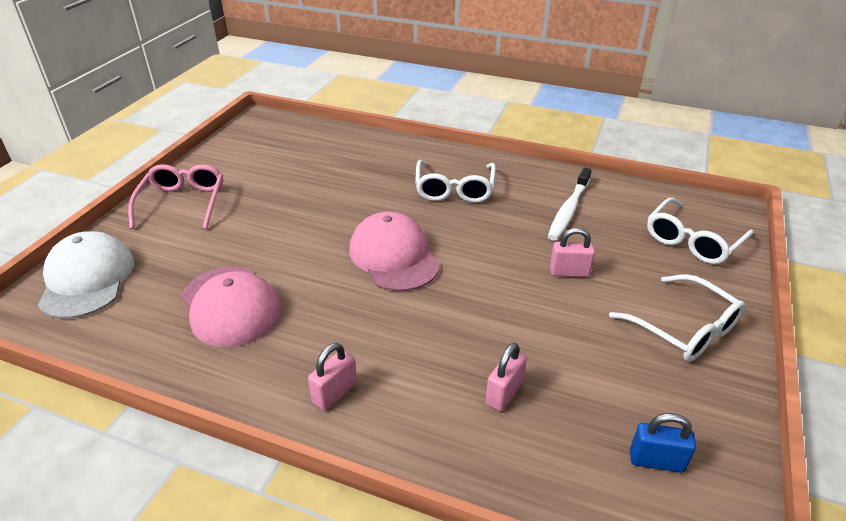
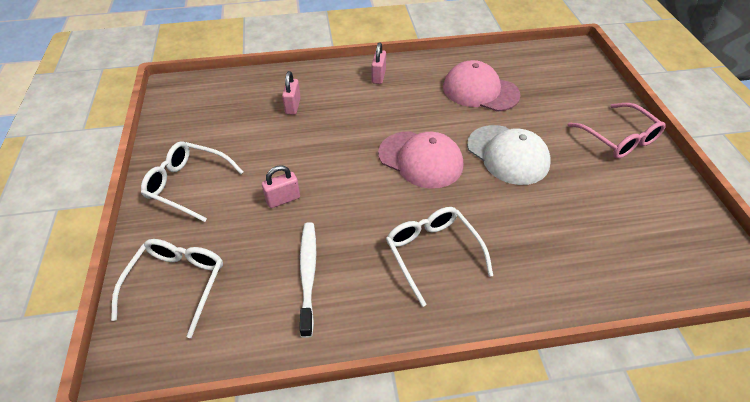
camera: 150 degrees right, 10 degrees up
(87, 279) = (576, 73): white cap -> white cap (507, 155)
(656, 461) = (204, 105): blue padlock -> none

